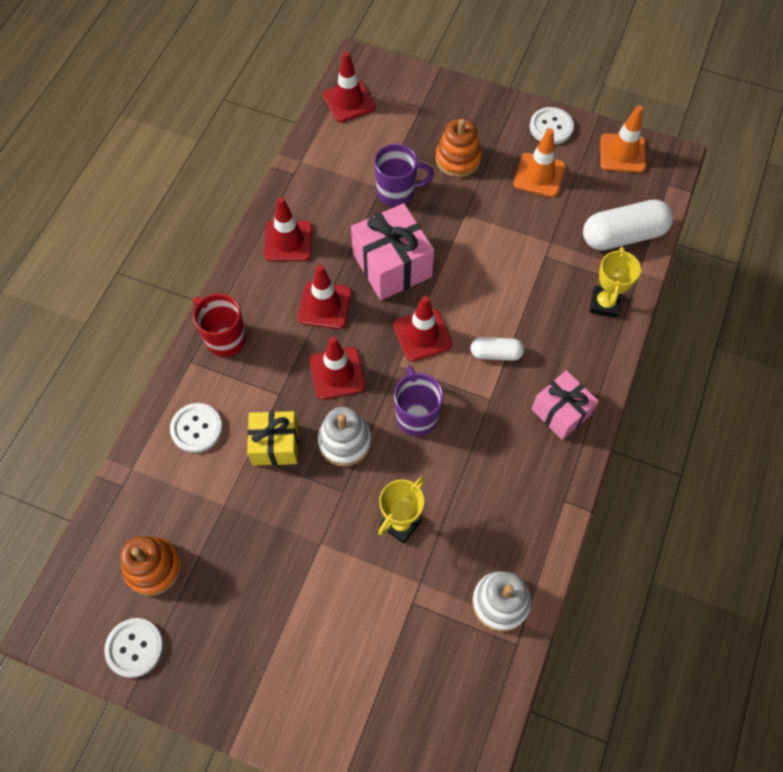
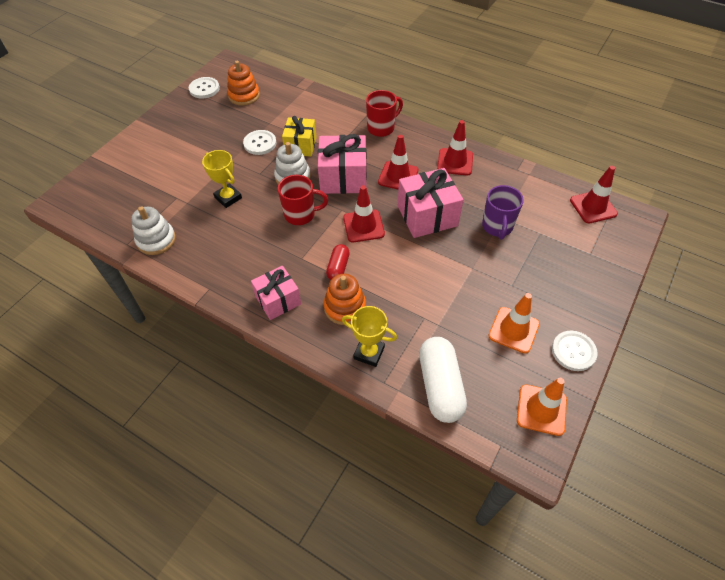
camera: 100 degrees right, 10 degrees down
(196, 428) = (321, 114): white button -> white button (260, 143)
(337, 373) = (343, 178): red traffic cone -> pink gift
(416, 415) = (301, 215): purple mug -> red mug
(458, 159) = (532, 271): orange stacking toy -> orange stacking toy (345, 307)
(496, 353) = (338, 267): white capsule -> red capsule

